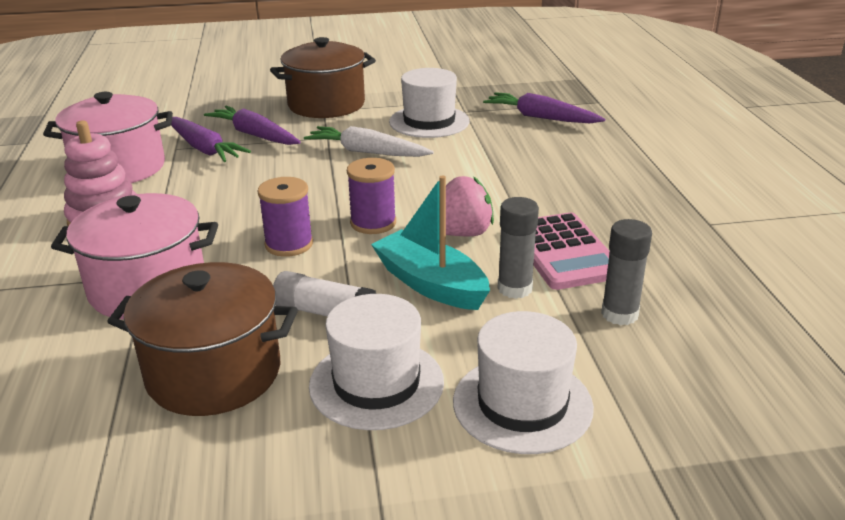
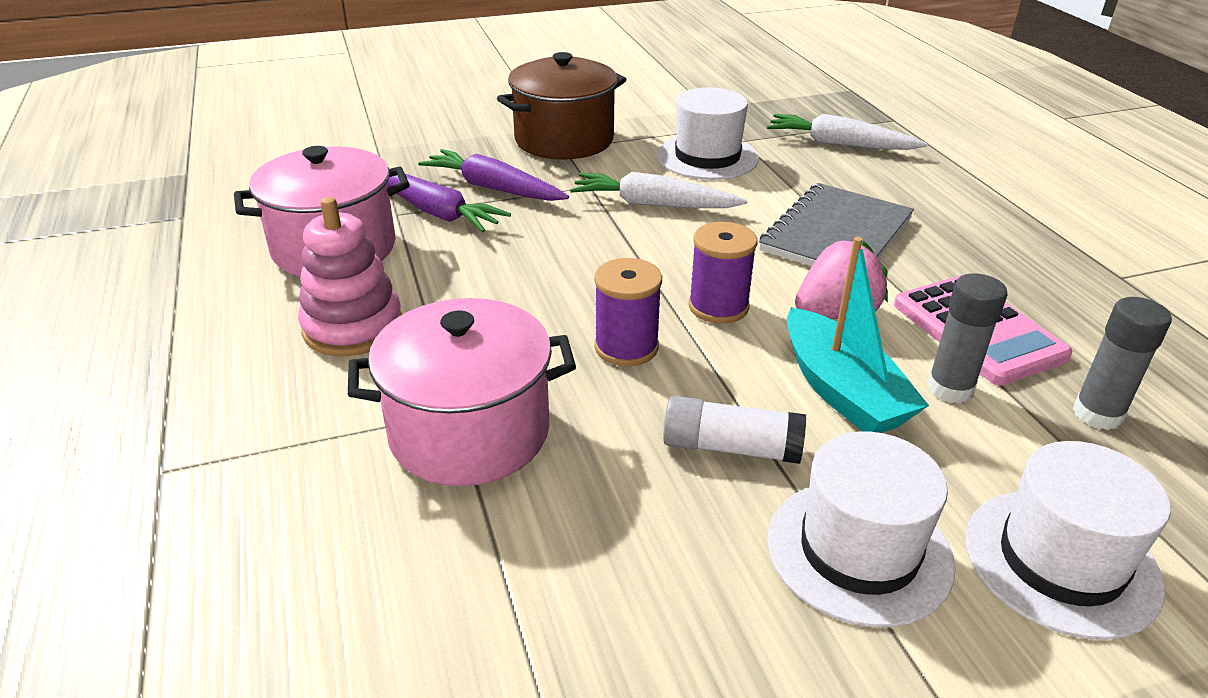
camera: 10 degrees left, 5 degrees up
(214, 373) = (632, 559): brown pot -> none
(430, 284) = (842, 391): turquoise boat -> turquoise boat turned 150 degrees counterclockwise
(496, 180) = (836, 234): none -> grey notebook
(541, 117) = (839, 144): purple carrot -> white carrot

